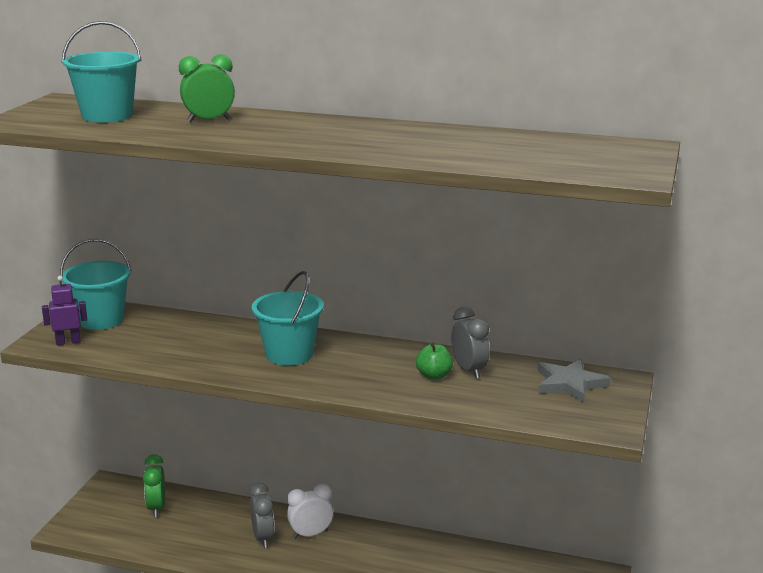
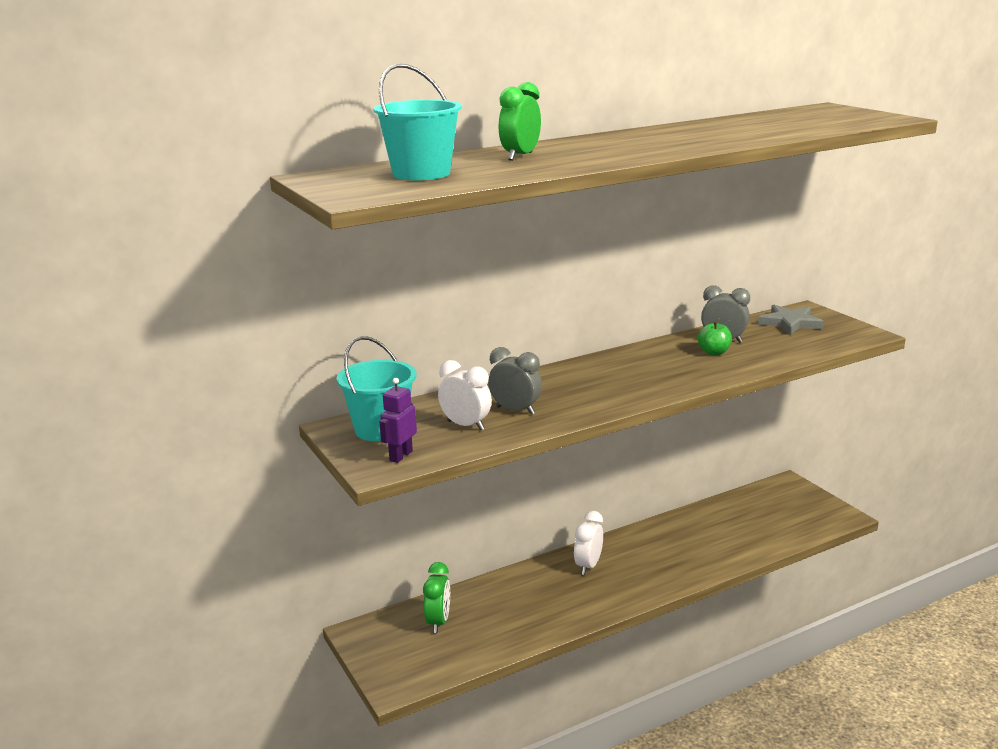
camera: 45 degrees left, 0 degrees up
(144, 342) = (465, 425): none -> white clock
(156, 508) = (438, 622): green clock -> green clock turned 120 degrees counterclockwise
(263, 538) = (562, 589): grey clock -> grey clock (515, 410)
(289, 354) = (594, 382): turquoise bucket -> none

